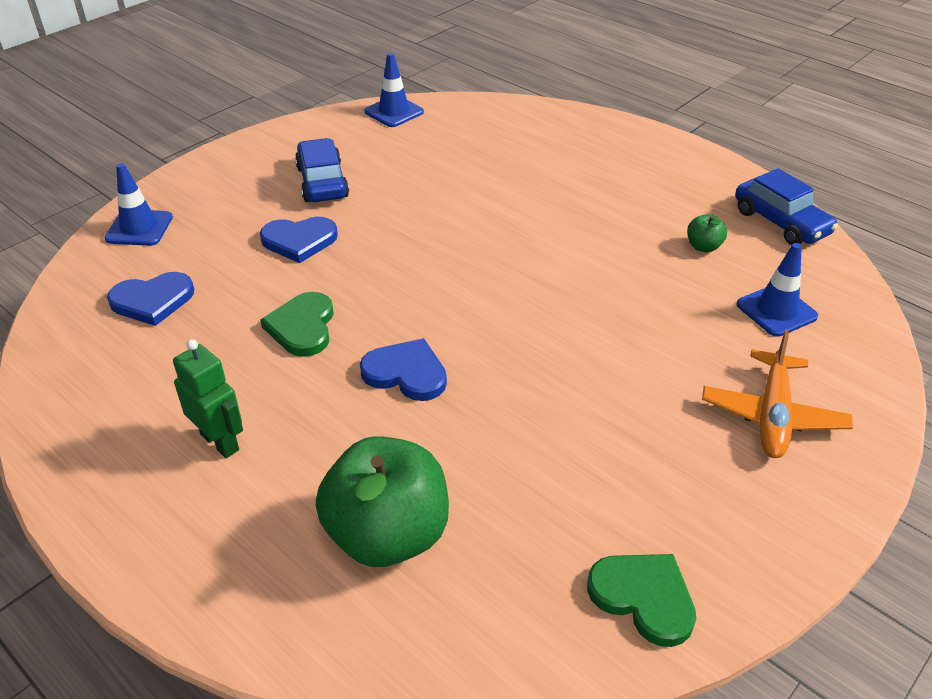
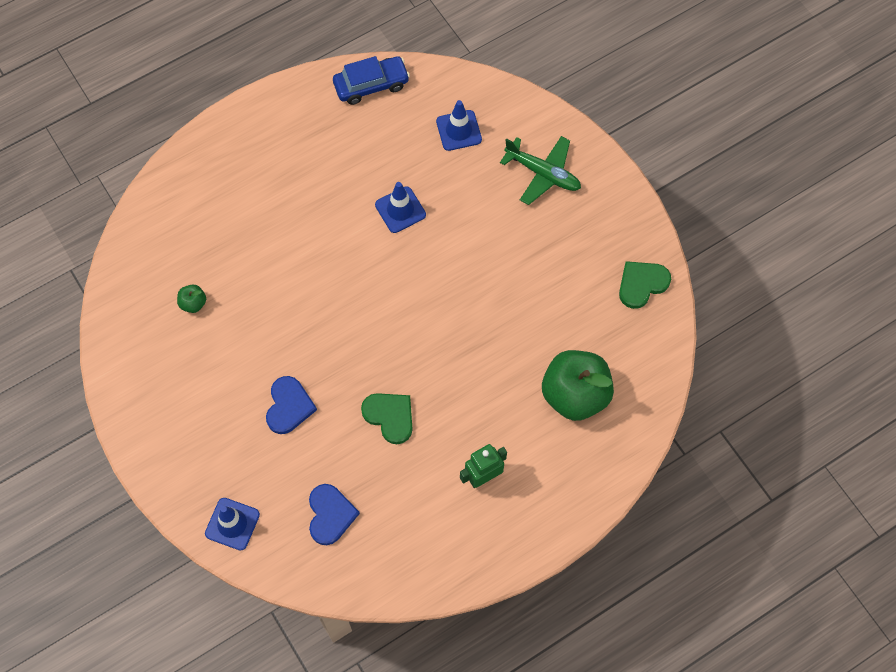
camera: 75 degrees left, 25 degrees up
(302, 327) = (390, 416): green heart -> green heart turned 150 degrees counterclockwise
(322, 182) = (213, 379): blue car -> none
(394, 112) = (118, 303): blue traffic cone -> blue traffic cone (400, 210)
(406, 373) = (453, 360): blue heart -> none
(703, 247) = (382, 144): green apple -> green apple (193, 303)
(772, 415) = (543, 173): orange plane -> green plane

